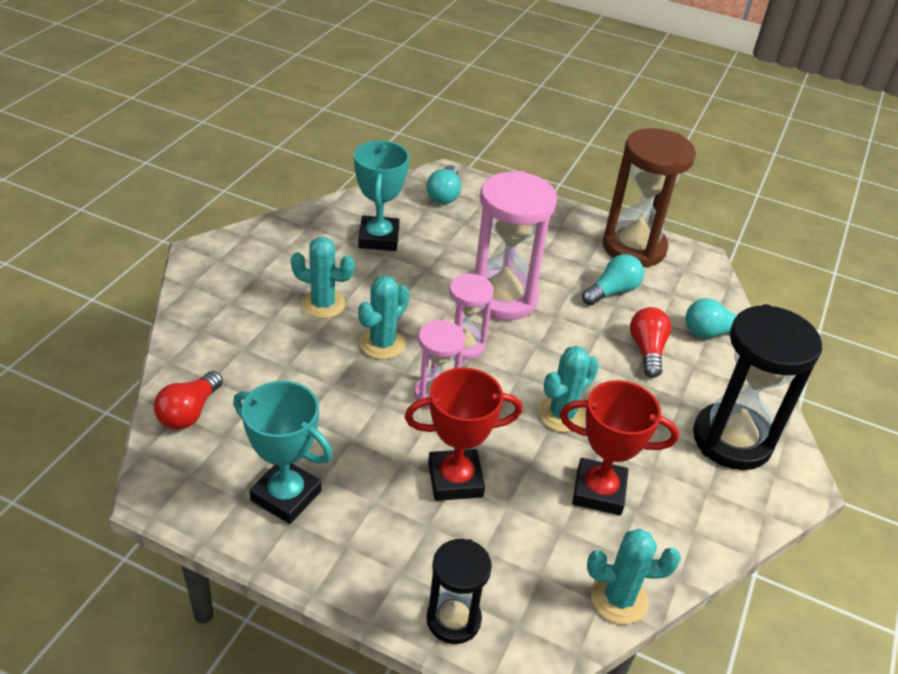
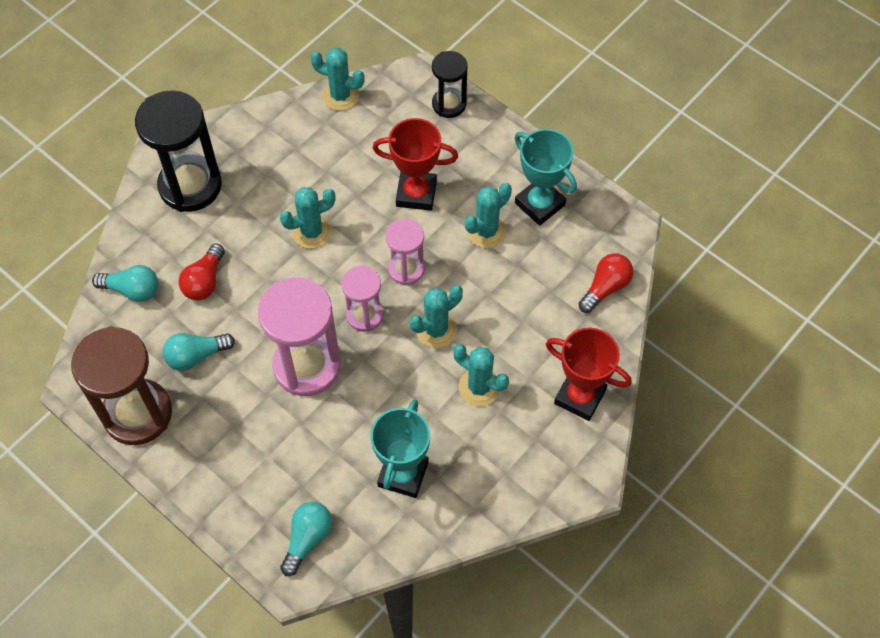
camera: 160 degrees left, 20 degrees up
(351, 450) = (486, 231): none -> turquoise cactus
(599, 491) = (316, 166): red trophy -> red trophy (580, 397)

